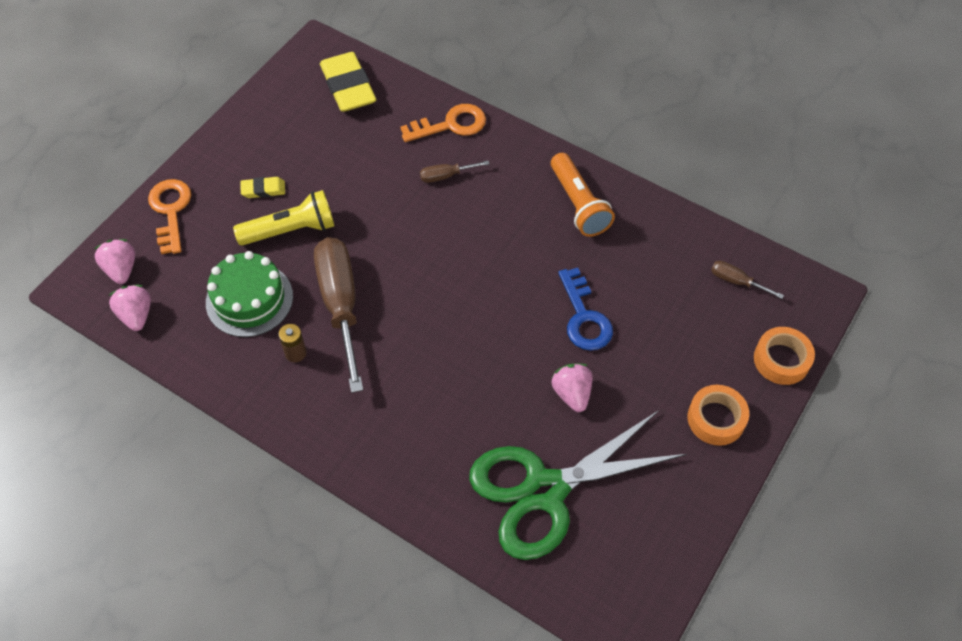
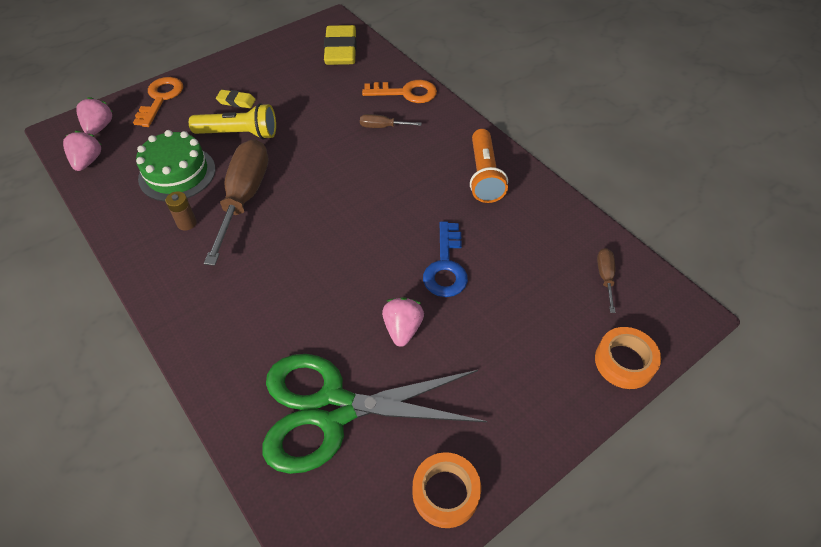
camera: 20 degrees right, 5 degrees down
(716, 419) = (533, 397): orange tape -> orange tape (445, 493)
(736, 281) = (605, 277): brown screwdriver -> brown screwdriver turned 45 degrees clockwise

